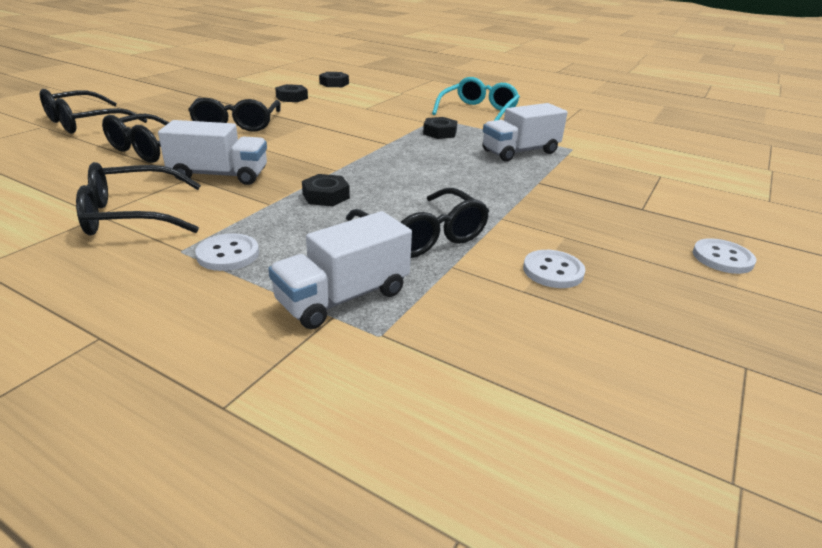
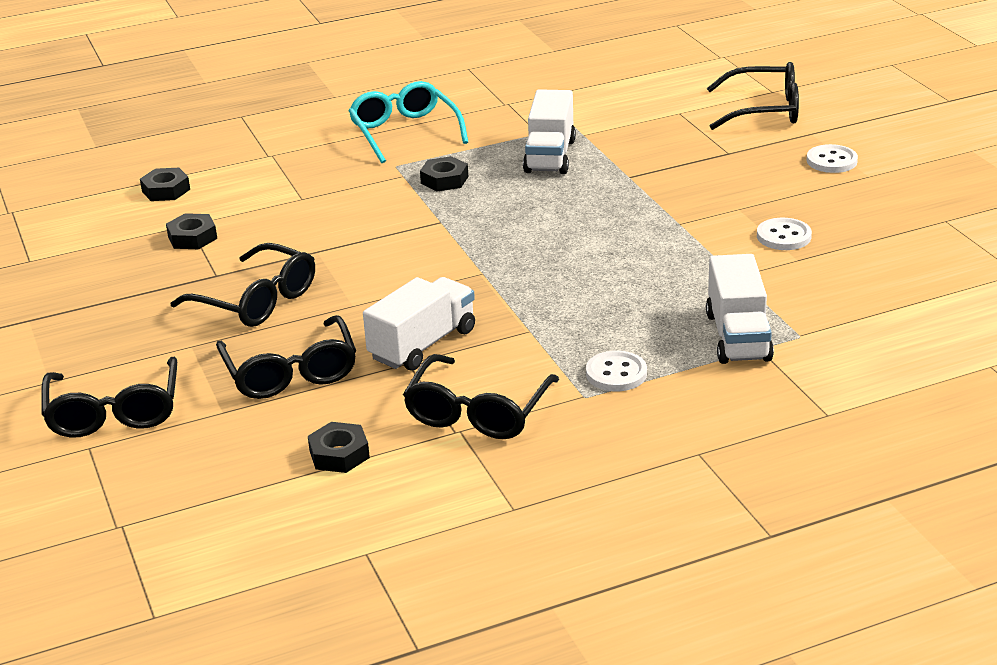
camera: 50 degrees left, 0 degrees up
(326, 196) = (543, 296): black nut -> black nut (339, 454)
(423, 235) = (674, 271): black glasses -> black glasses (764, 110)

